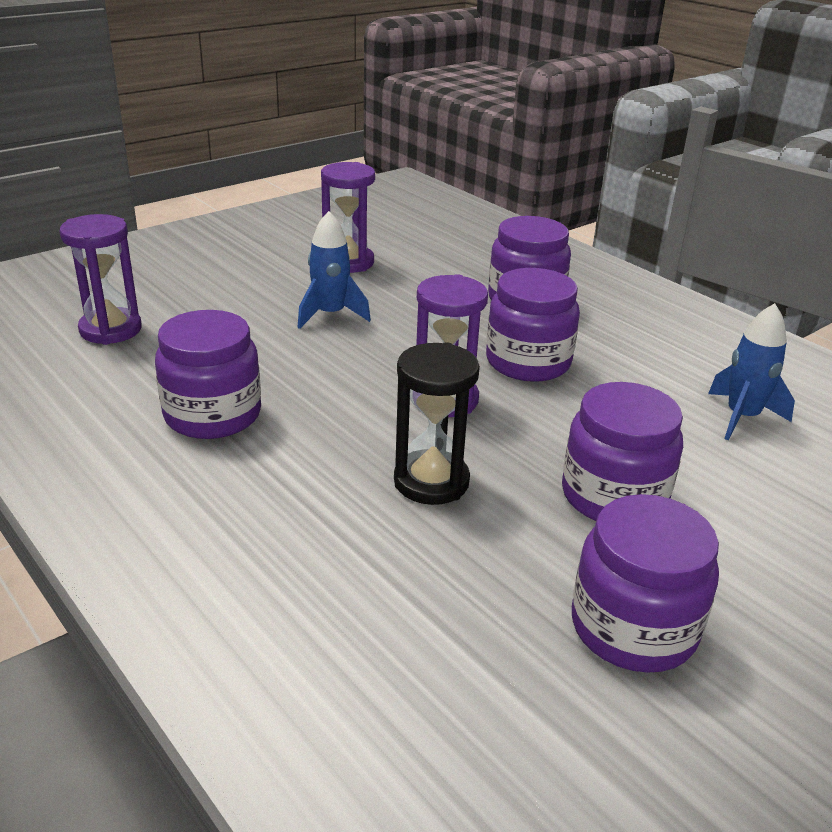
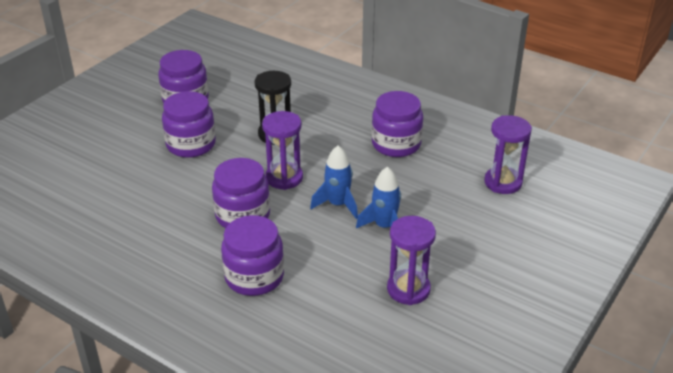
camera: 165 degrees right, 5 degrees up
(742, 417) = (115, 202): blue rocket -> blue rocket (338, 204)

